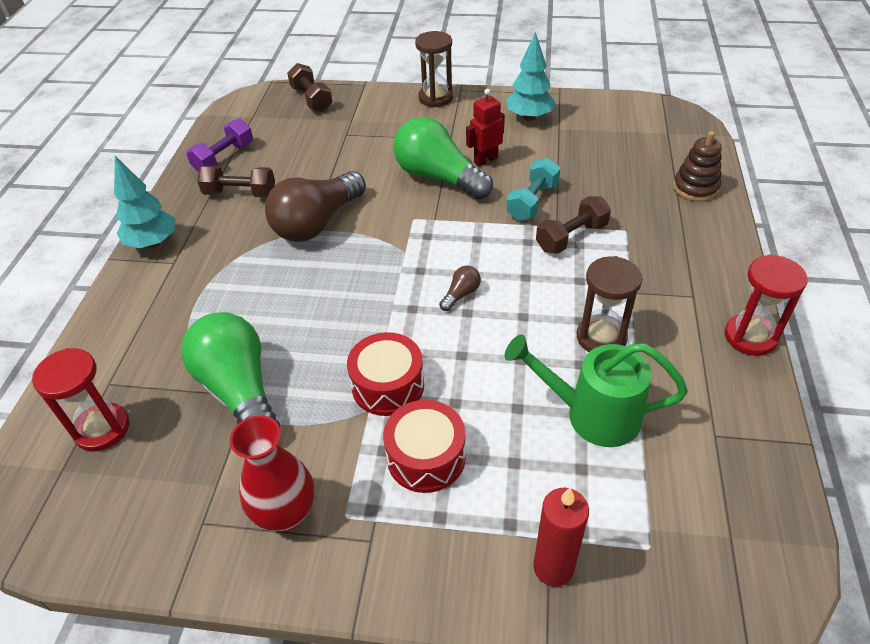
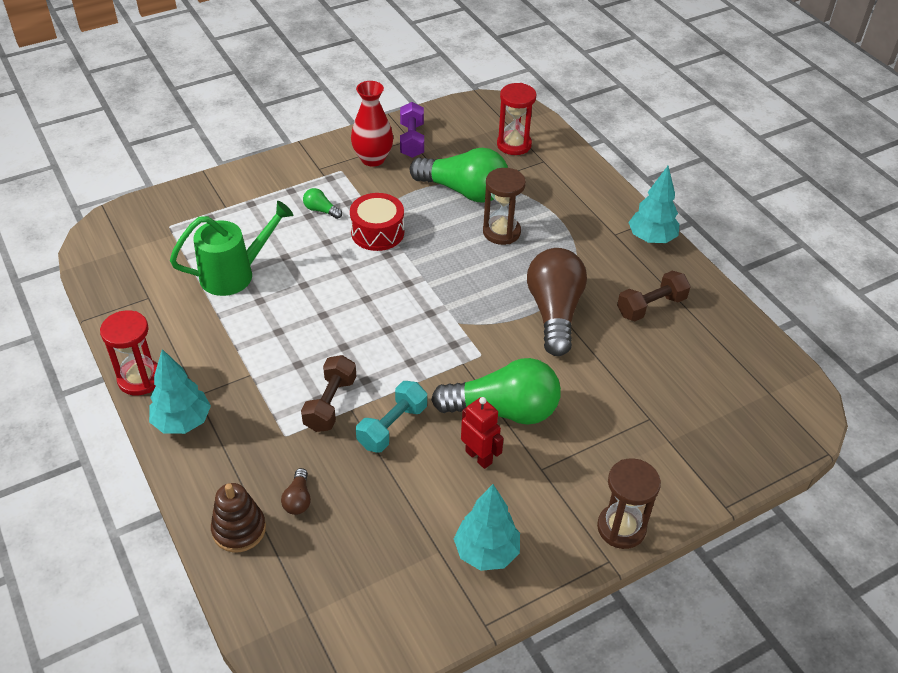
camera: 140 degrees right, 0 degrees up
(224, 158) = (717, 332): purple dumbbell -> purple dumbbell (412, 140)
(311, 99) = (748, 449): brown dumbbell -> none
(426, 457) = (321, 210): red drum -> green light bulb
(461, 294) = (382, 309): brown light bulb -> brown light bulb (298, 499)
(485, 160) = (479, 457): red robot -> red robot turned 60 degrees counterclockwise
(532, 201) = (392, 426): turquoise dumbbell -> turquoise dumbbell turned 45 degrees clockwise
(553, 567) = (217, 198): red candle -> none
(601, 337) = (255, 326): brown hourglass -> brown hourglass (501, 232)
(716, 278) = (183, 422): none -> turquoise tree

